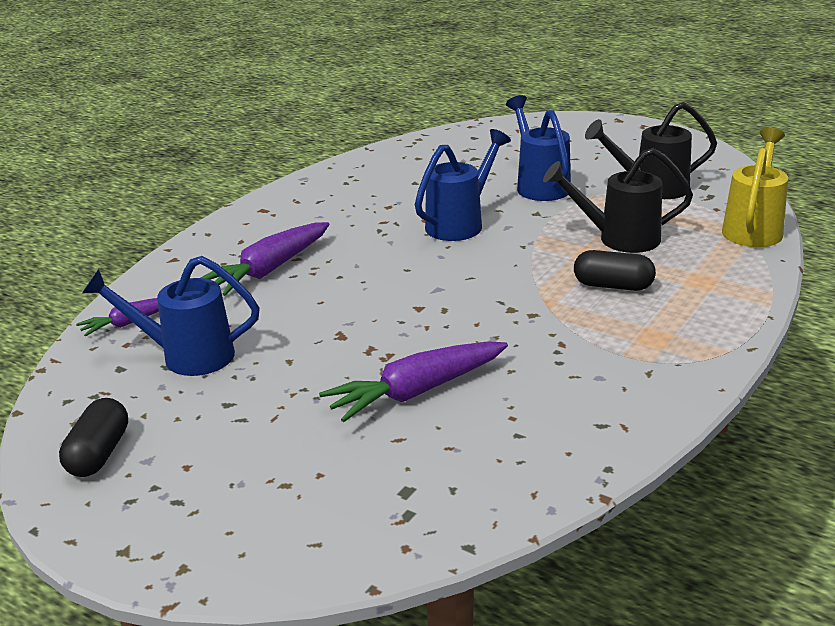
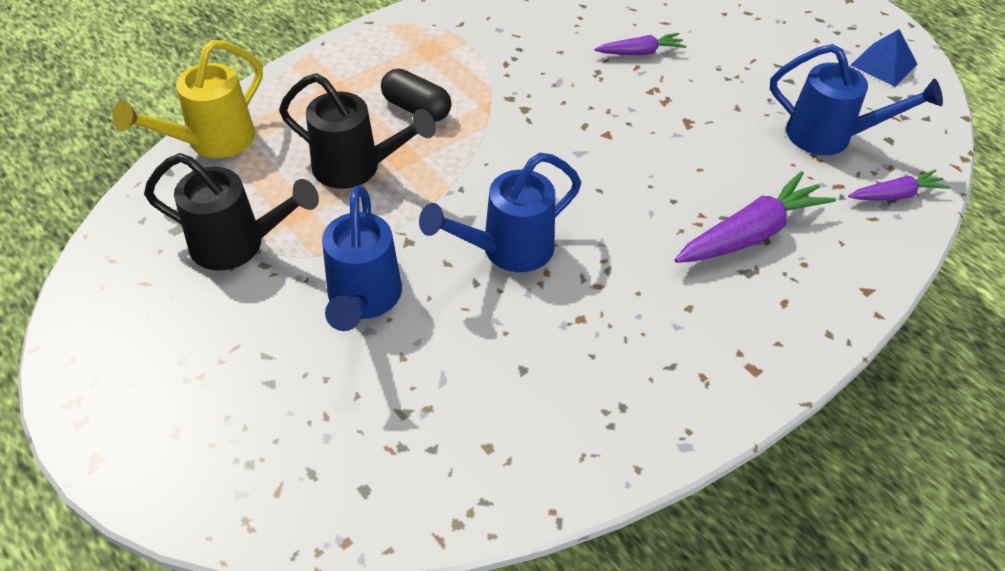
camera: 165 degrees left, 20 degrees up
(99, 454) = (884, 64): black capsule -> blue pyramid
(416, 392) = (640, 52): purple carrot -> purple carrot, size x0.58

